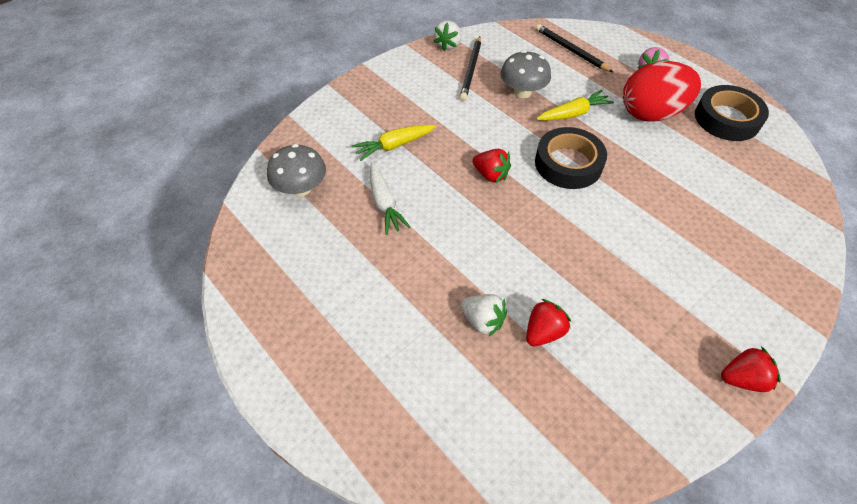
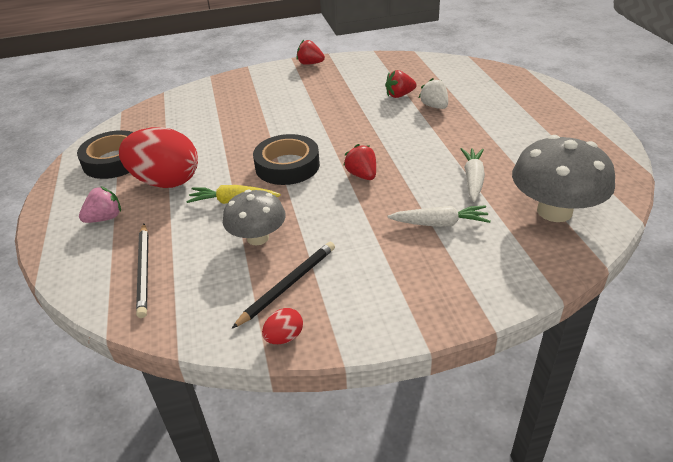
camera: 150 degrees left, 15 degrees down
(301, 188) = (554, 211): grey mushroom -> grey mushroom, size x1.55
(394, 146) = (440, 223): yellow carrot -> white carrot
(448, 45) = (284, 337): white strawberry -> red egg

